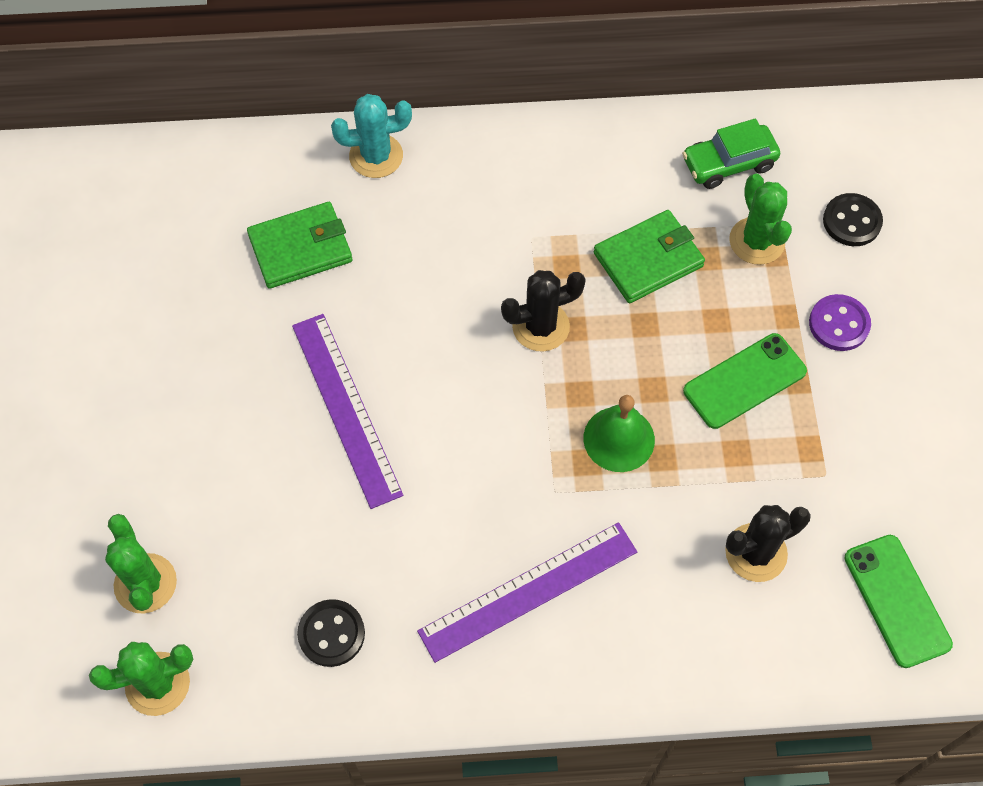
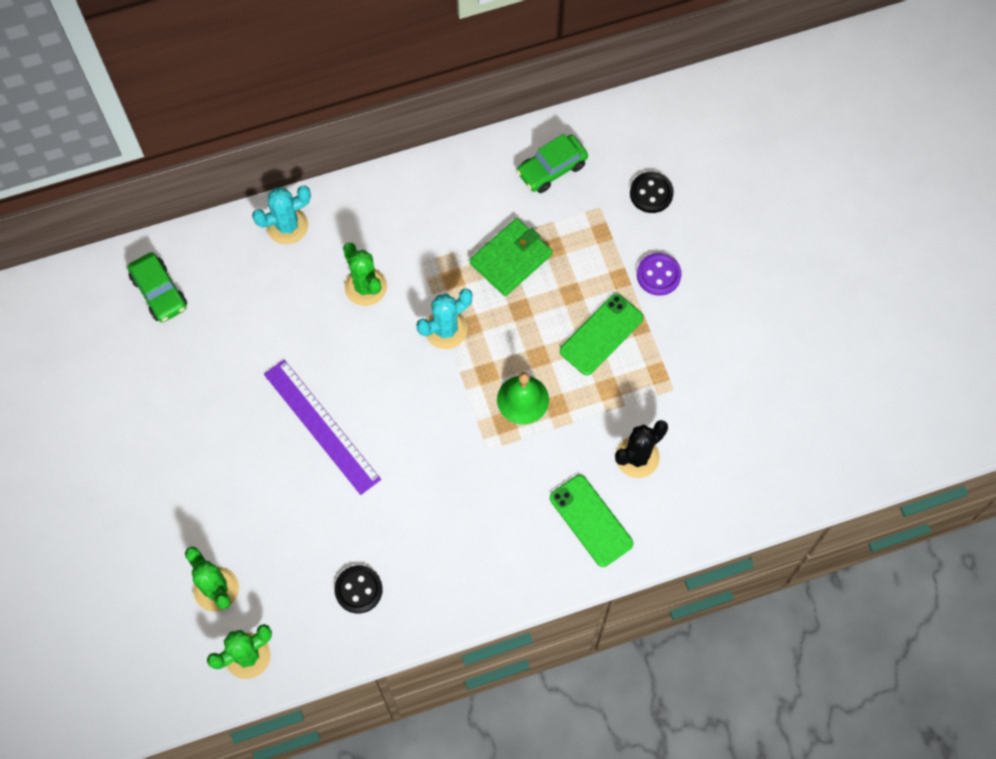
camera: 15 degrees left, 5 degrees up
(195, 198) = (159, 292): none -> green car
(300, 248) = (252, 313): green wallet -> none
(528, 591) = (487, 524): purple ruler -> none
(540, 326) = (446, 329): black cactus -> turquoise cactus
(757, 241) = (586, 225): green cactus -> green cactus (365, 287)
(897, 600) = (739, 466): green phone -> green phone (591, 520)

